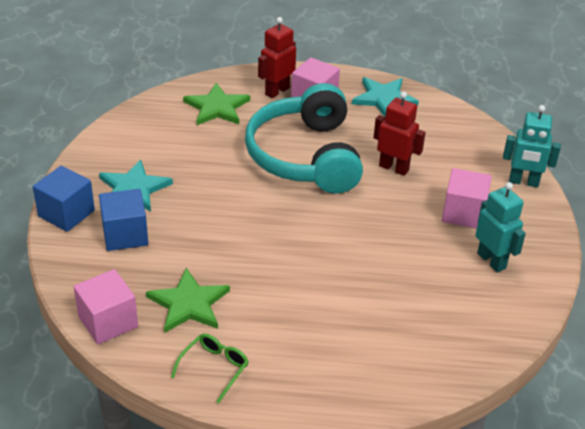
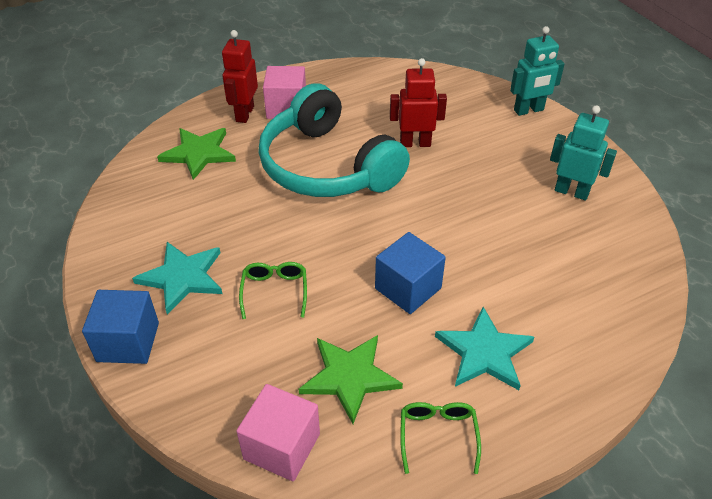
camera: 30 degrees left, 5 degrees up
(125, 234) = (216, 334): blue cube -> blue cube (408, 288)
(187, 226) = (274, 291): none -> green glasses
(384, 98) = (348, 83): turquoise star -> turquoise star (484, 352)
(463, 213) = (509, 159): pink cube -> none

